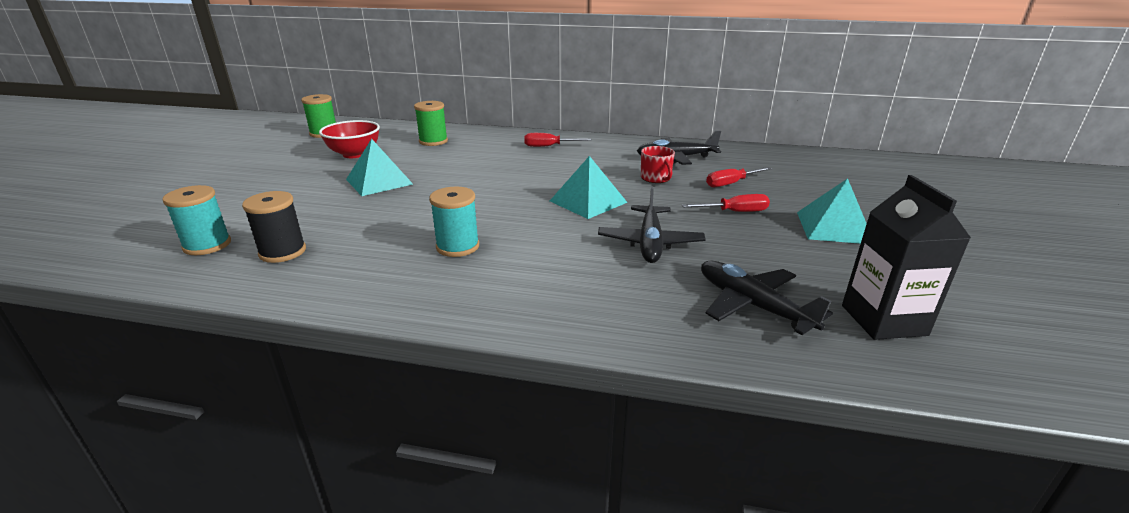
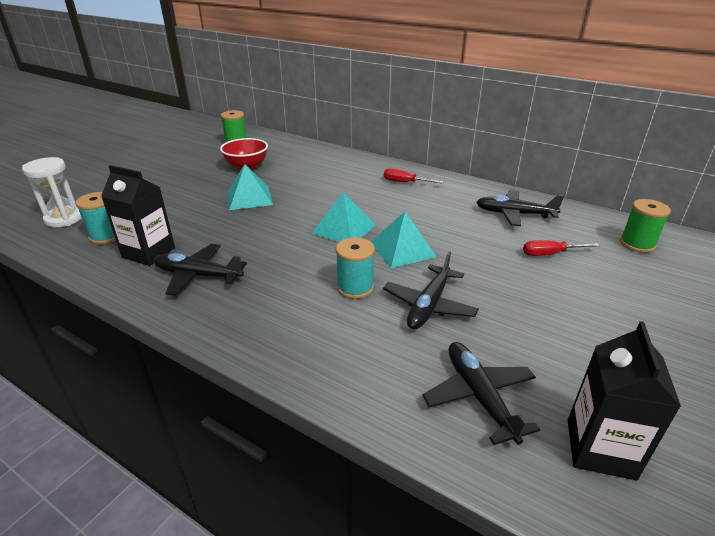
camera: 20 degrees right, 5 degrees up
(128, 237) = (64, 219): none -> white hourglass
(282, 252) = (149, 253): black spool -> black carton
(367, 263) = (198, 275): none -> black plane
(433, 141) = (313, 162): green spool -> green spool (637, 244)
(457, 246) = (270, 274): turquoise spool -> turquoise spool (355, 288)
(656, 178) = (480, 234): red mug -> none
(735, 212) = (532, 288): red screwdriver -> none
(834, 227) = (624, 328): turquoise pyramid -> turquoise pyramid (344, 229)

